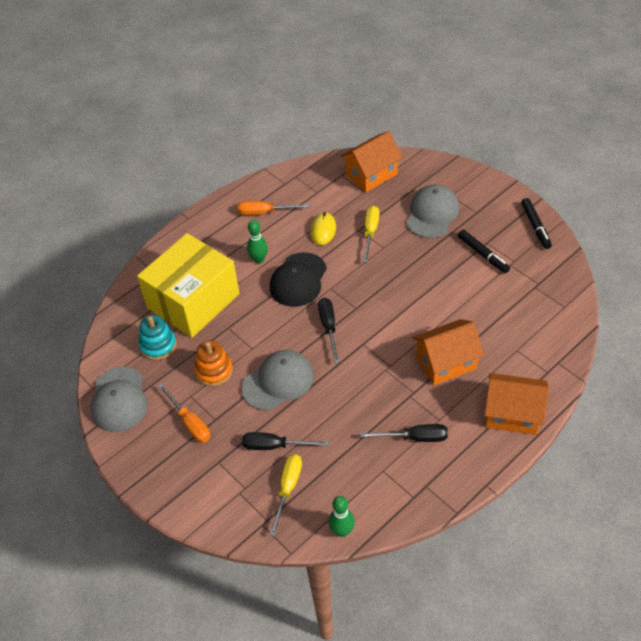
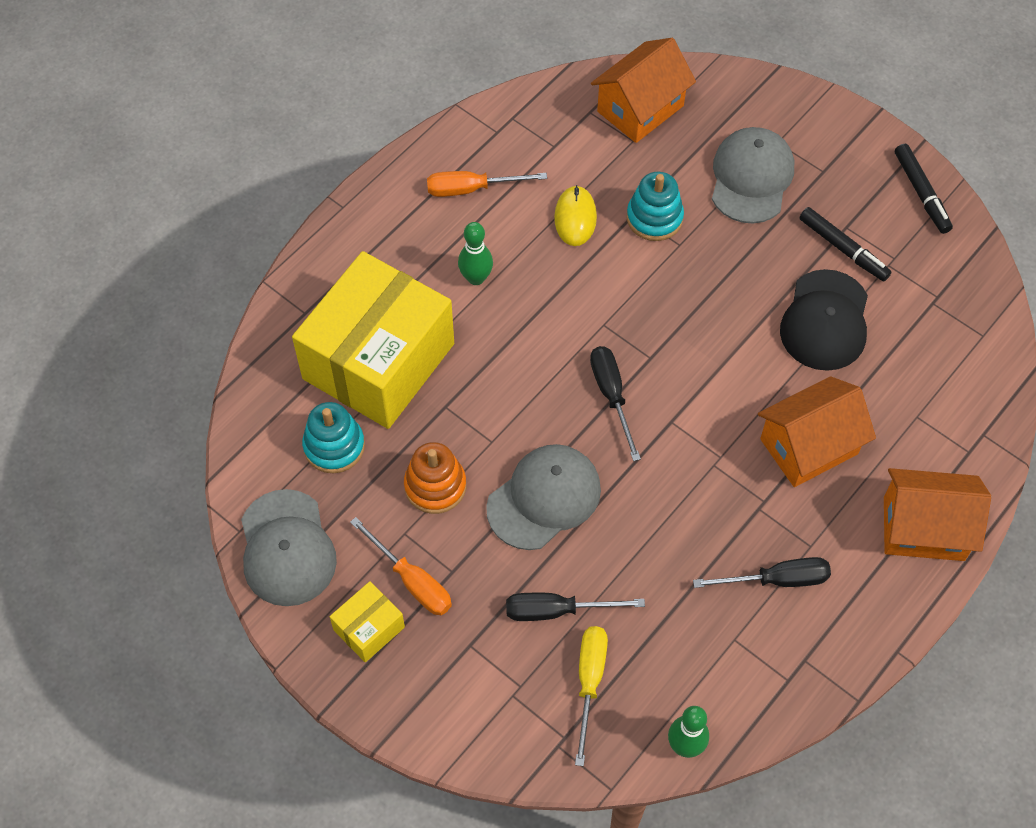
camera: 10 degrees left, 10 degrees up
(159, 448) = (369, 628): none -> yellow box
(298, 280) = (548, 312): black cap -> black cap (825, 321)
(370, 232) = (654, 218): yellow screwdriver -> turquoise stacking toy

